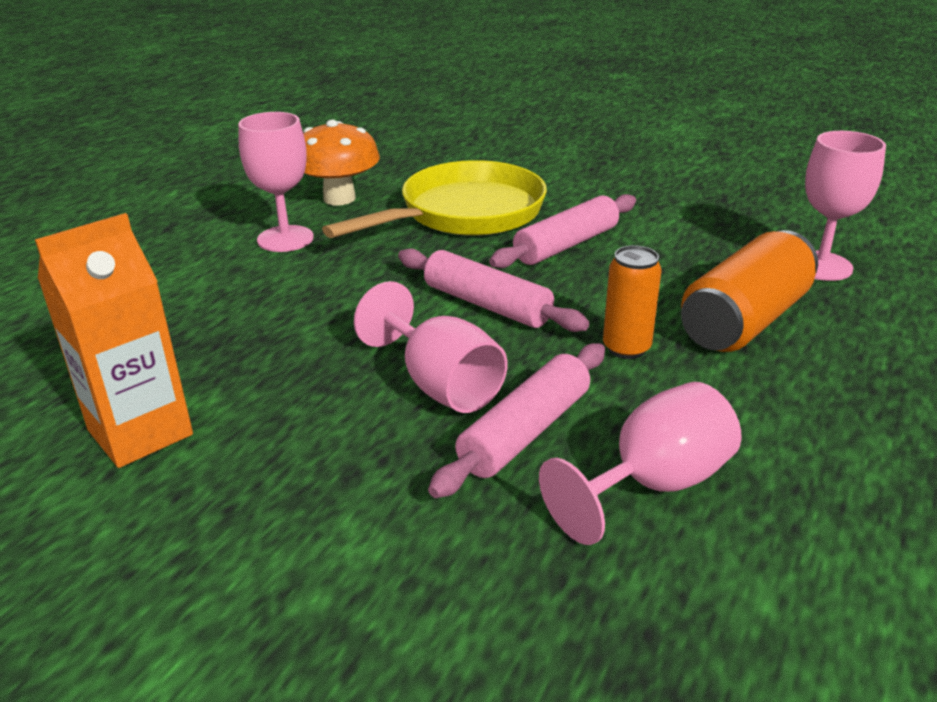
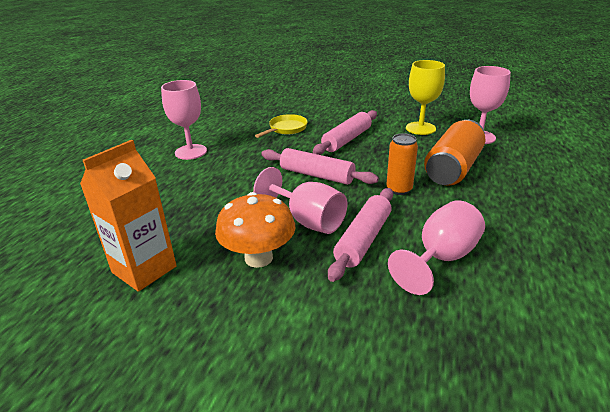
camera: 10 degrees left, 0 degrees up
(339, 198) = (213, 127): orange mushroom -> orange mushroom (258, 258)
(464, 214) = (286, 129): yellow pan -> yellow pan, size x0.49
(713, 237) = (420, 128): none -> yellow goblet

